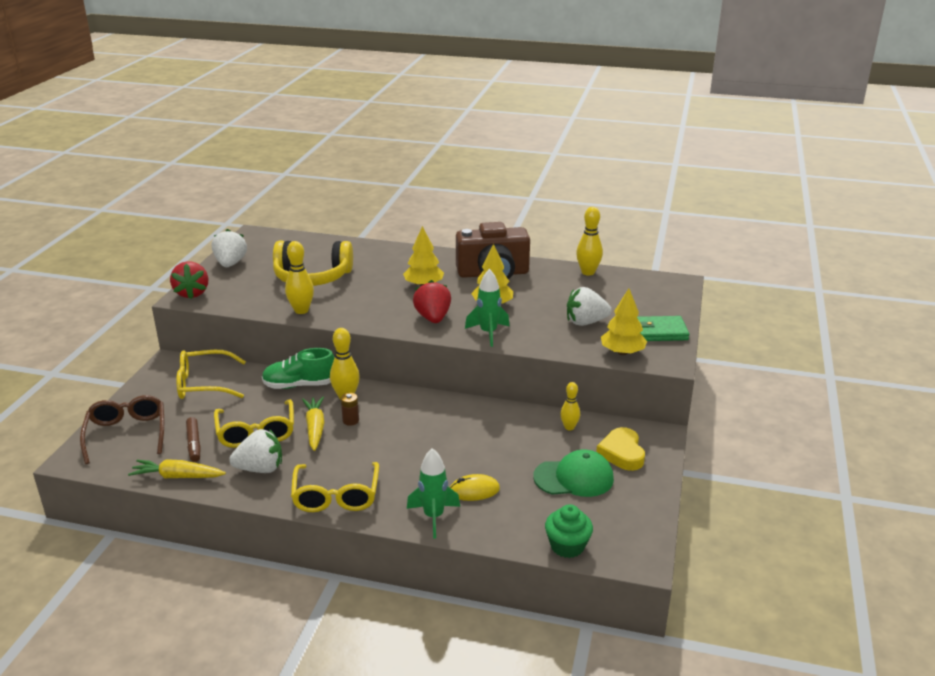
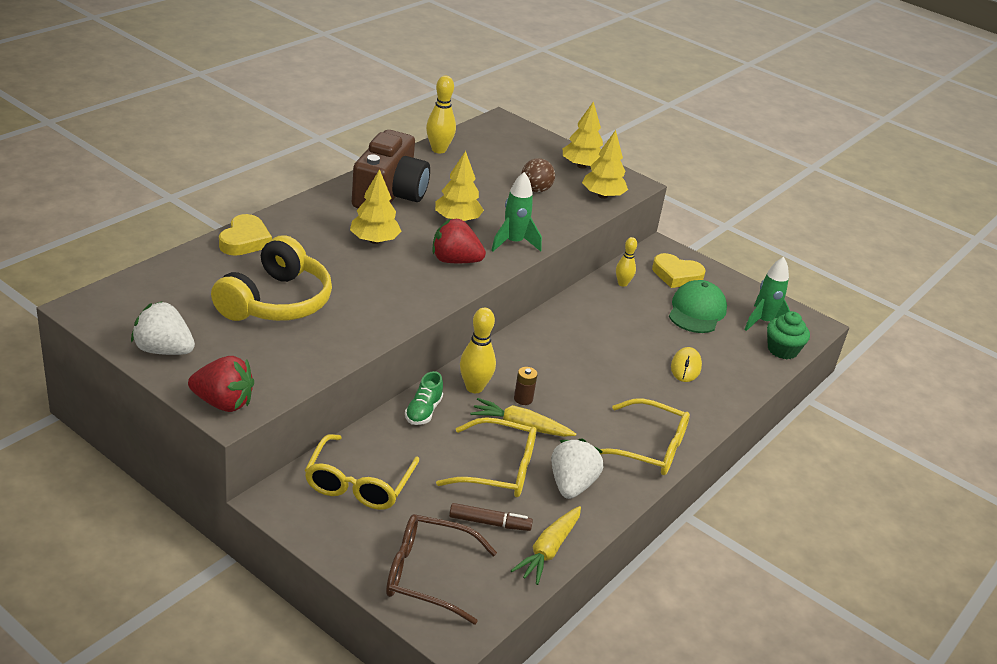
camera: 70 degrees left, 5 degrees up
(300, 385) = (423, 411): green shoe -> green shoe, size x0.66
(301, 310) = (358, 334): yellow bowling pin -> none
(372, 249) = (245, 240): none -> yellow heart
(433, 517) = (711, 402): green rocket -> green rocket (763, 322)
(585, 322) = (535, 190): white strawberry -> brown ball
(660, 331) = (581, 166): green wallet -> yellow tree

